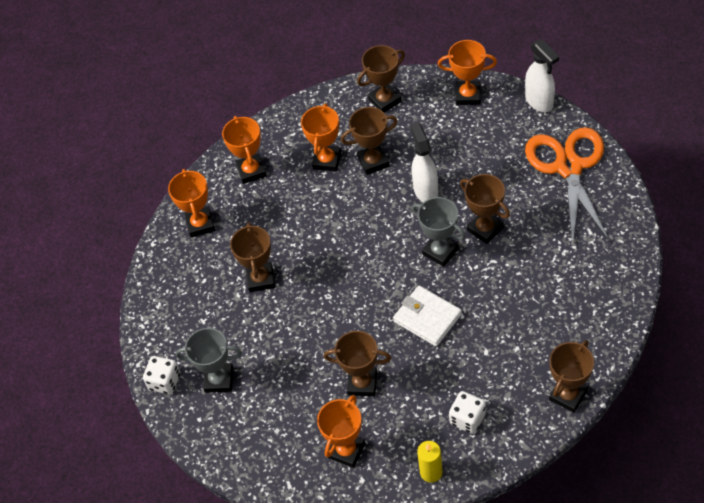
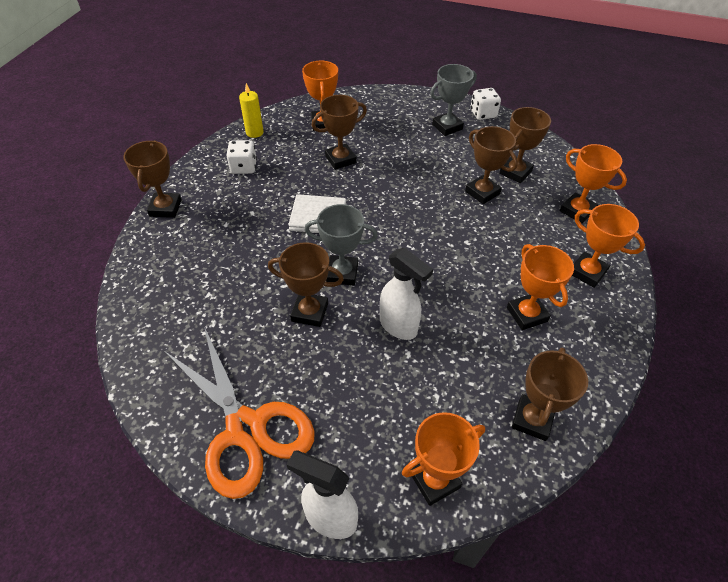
camera: 140 degrees right, 5 degrees down
(373, 162) = (478, 334): brown trophy -> brown trophy (515, 172)

